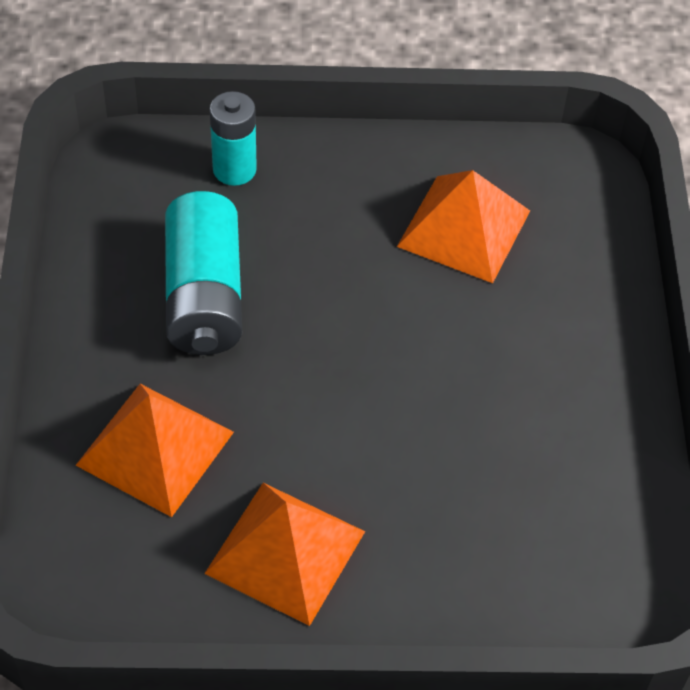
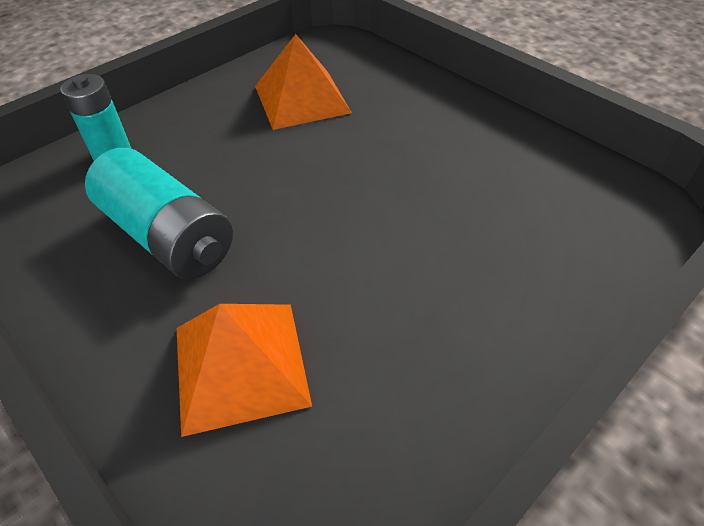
camera: 40 degrees left, 5 degrees down
(285, 552) = (427, 355): orange pyramid -> none

